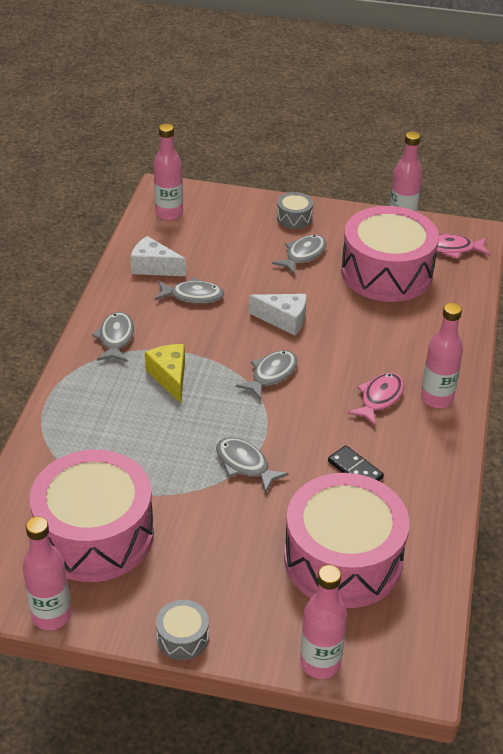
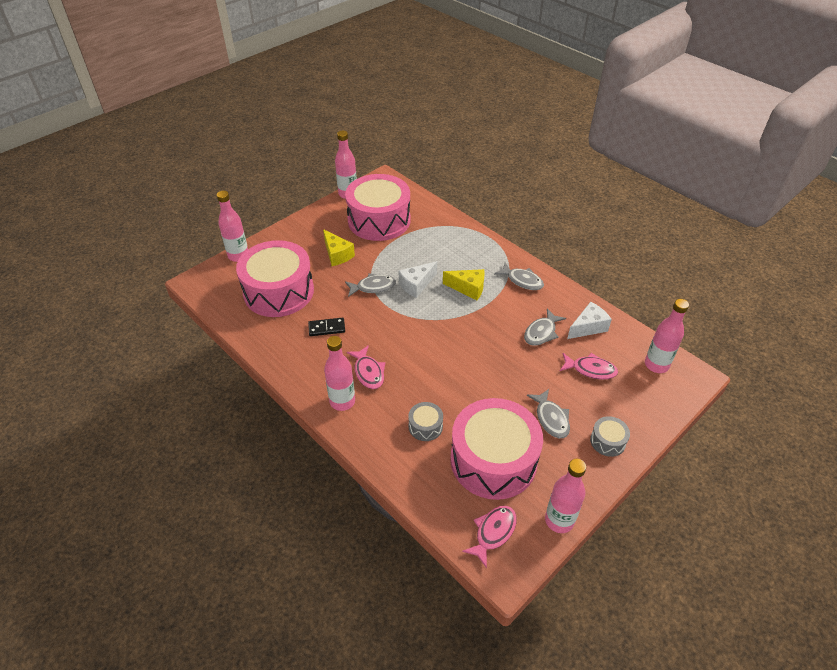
camera: 125 degrees right, 5 degrees up
(182, 637) = (297, 223): grey drum -> grey drum (425, 426)
(214, 539) = (337, 254): none -> yellow cheese
(215, 249) = (590, 369): none -> pink fish
(271, 374) = (433, 333): grey fish -> none
(284, 320) = (481, 366): white cheese -> white cheese (416, 285)

